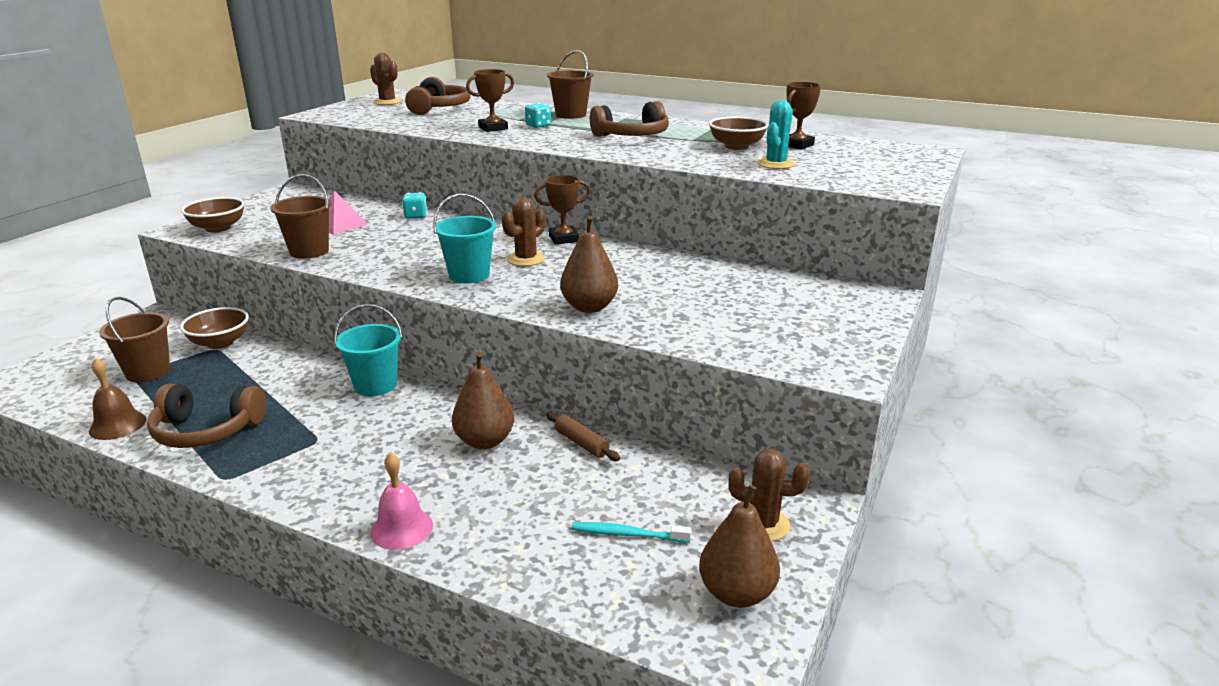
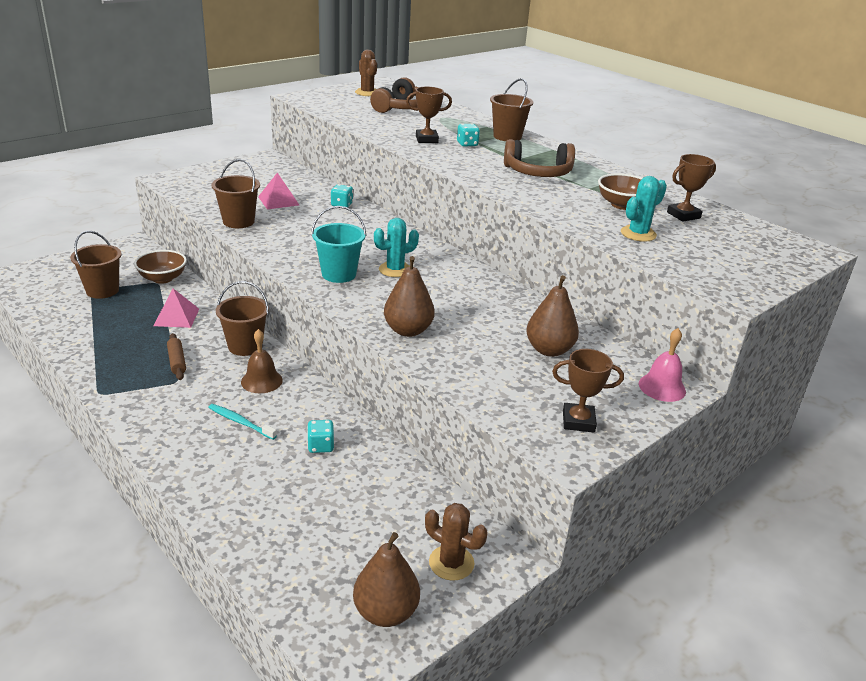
camera: 20 degrees right, 5 degrees up
(118, 425) = (60, 329): brown bell -> brown bell (261, 381)
(206, 430) = (111, 351): brown headphones -> none
(218, 228) = (190, 184): brown bowl -> none
(267, 377) = (176, 317): none -> pink pyramid
(375, 385) = (245, 346): turquoise bucket -> brown bucket
(401, 528) = (186, 472): pink bell -> pink bell (662, 387)
(484, 441) = (291, 419): brown pear -> brown pear (549, 350)
(526, 259) = (395, 270): brown cactus -> turquoise cactus
(539, 458) = (320, 446): none -> turquoise dice
(563, 239) = (442, 256): brown trophy -> brown trophy (578, 421)
(581, 443) = (361, 444): brown rolling pin -> brown rolling pin (177, 361)
(627, 534) = (340, 533): turquoise toothbrush -> turquoise toothbrush (240, 422)

